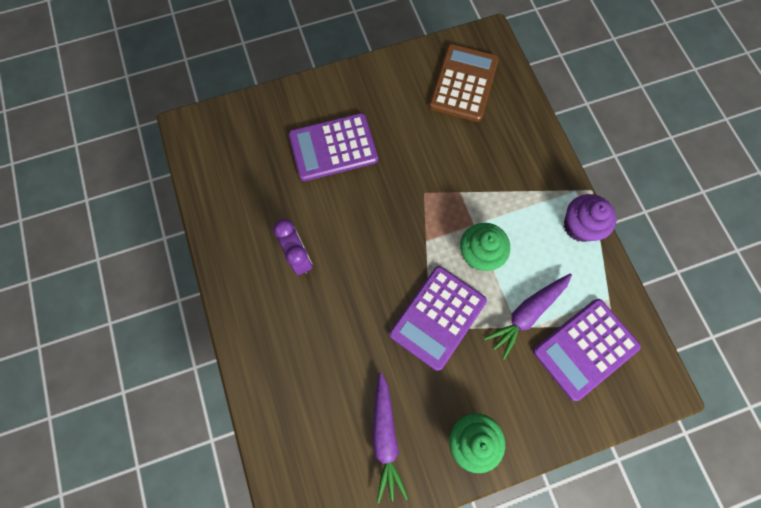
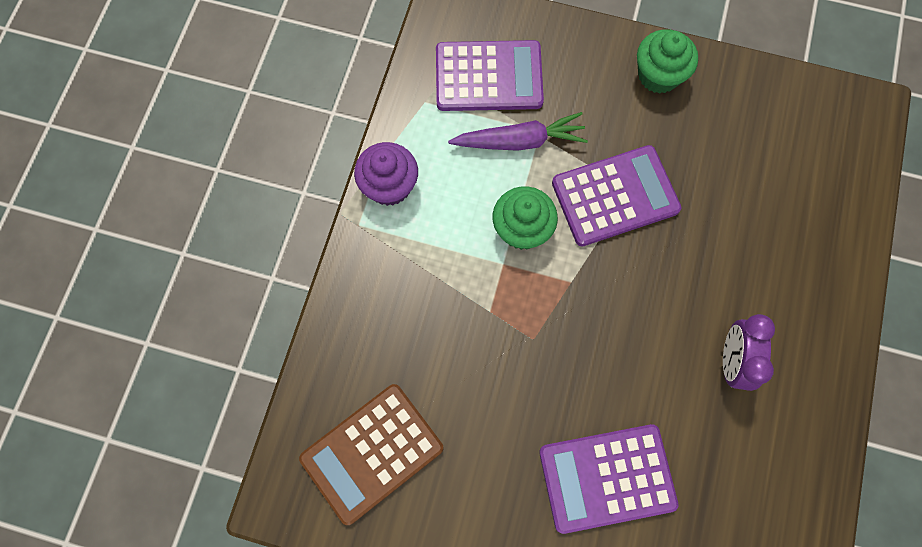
camera: 145 degrees left, 0 degrees up
(333, 148) = (607, 478): purple calculator -> purple calculator turned 150 degrees clockwise
(385, 437) = (741, 126): purple carrot -> none

